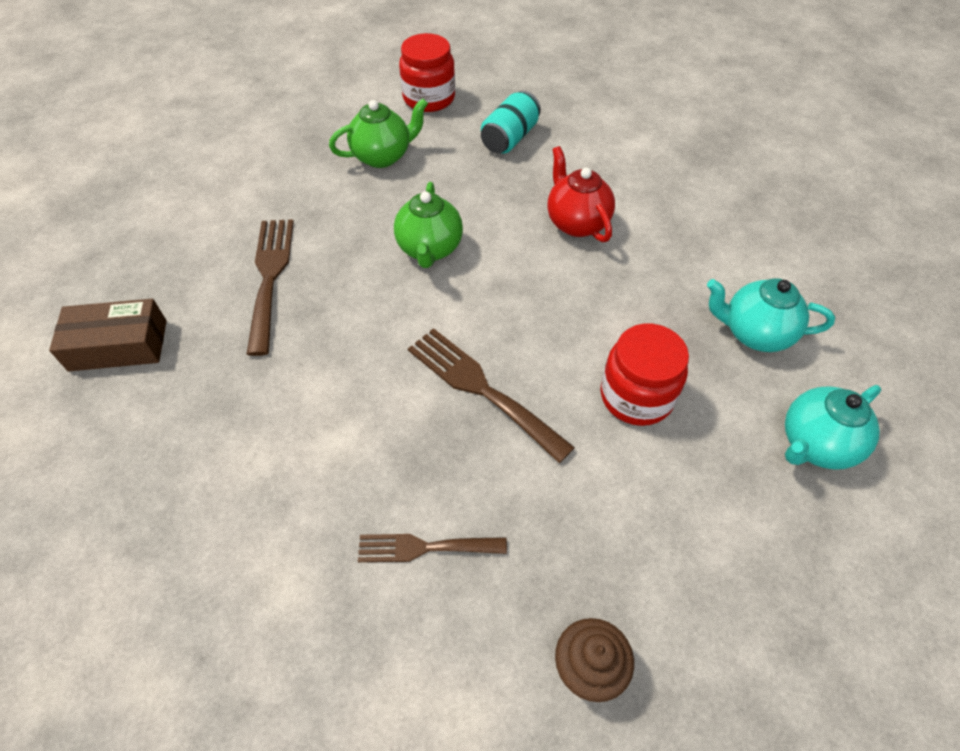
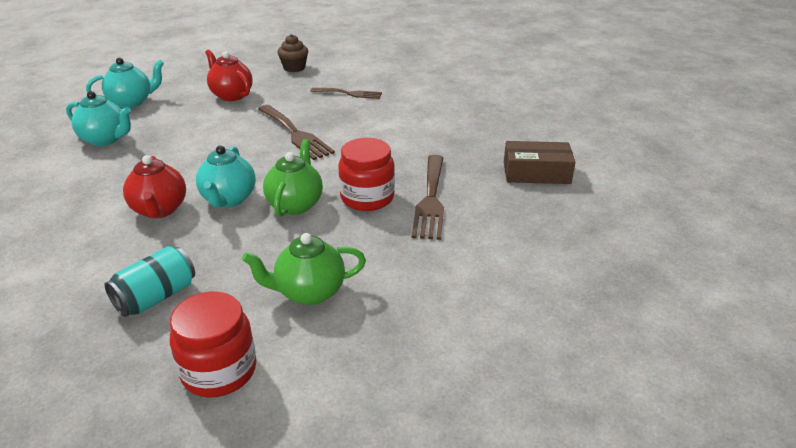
camera: 170 degrees left, 20 degrees down
(510, 247) = (228, 199): none -> turquoise teapot
(636, 396) = (207, 124): red jar -> red jar (367, 198)
(655, 501) = (231, 95): none -> red teapot

